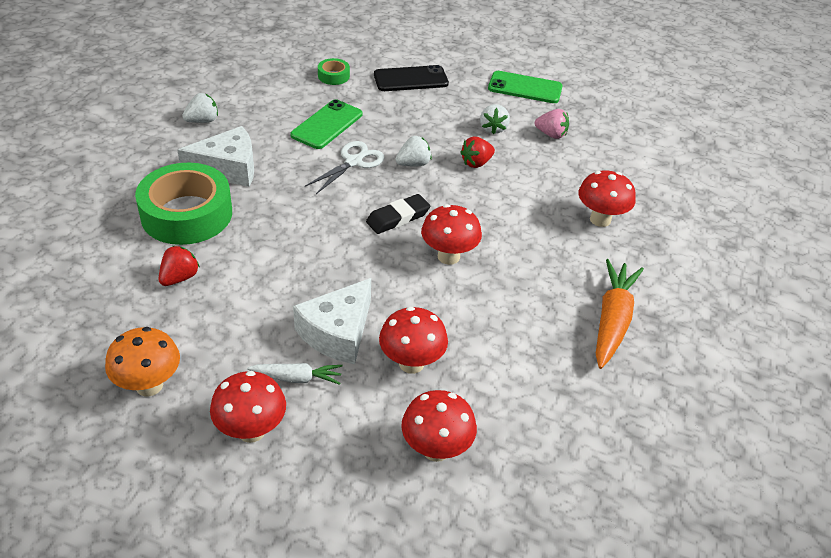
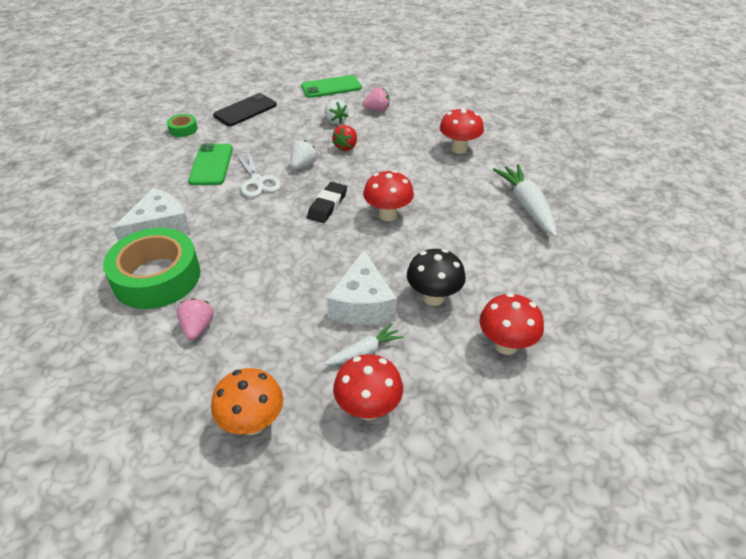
camera: 30 degrees left, 0 degrees up
(179, 278) = (198, 328): red strawberry -> pink strawberry
(202, 121) = (102, 202): white strawberry -> none
(354, 162) = (257, 182): white scissors -> white scissors turned 150 degrees clockwise
(411, 363) = (433, 297): red mushroom -> black mushroom
(612, 320) = (526, 206): orange carrot -> white carrot

